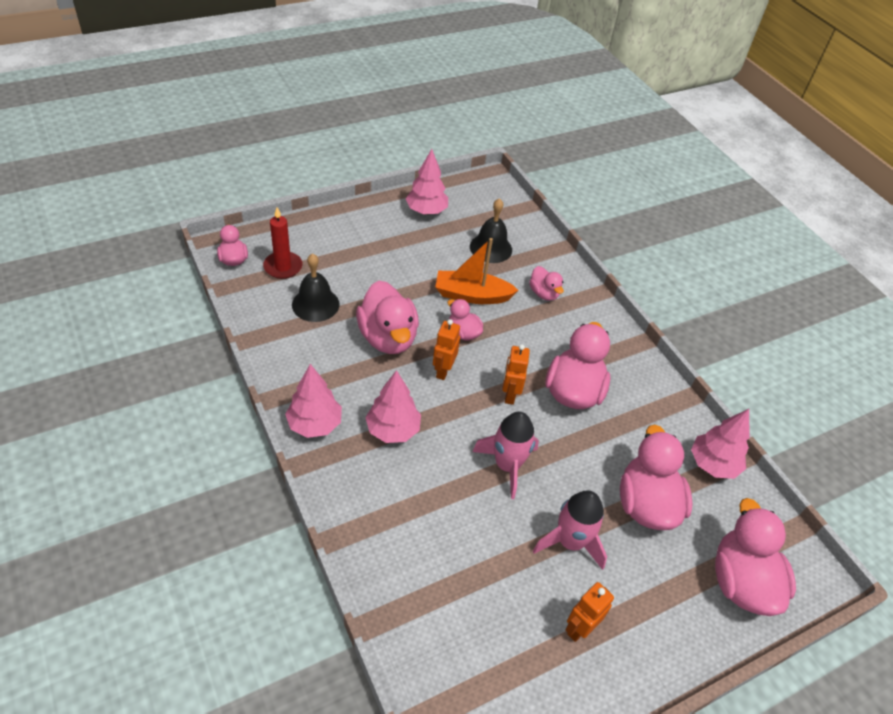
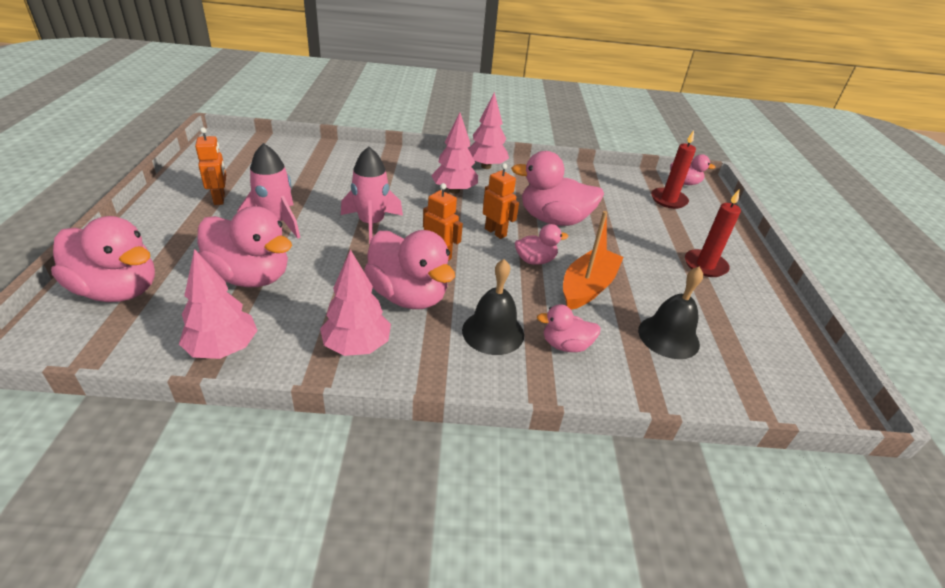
camera: 120 degrees right, 10 degrees down
(315, 304) = (613, 200): black bell -> black bell (493, 332)
(385, 236) = (705, 265): none -> red candle
(426, 211) = (753, 312): pink tree -> pink tree (357, 346)

